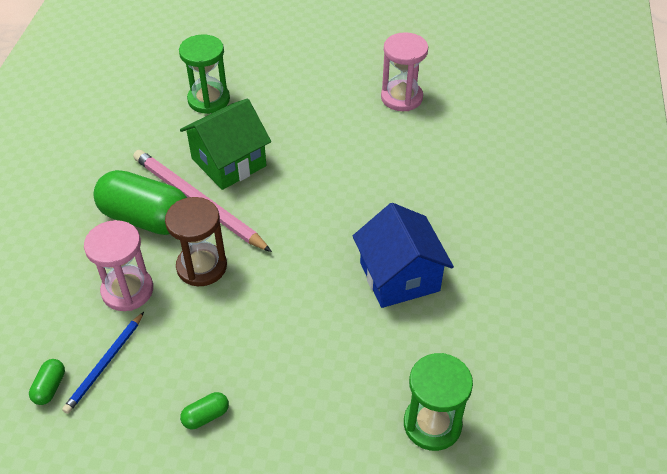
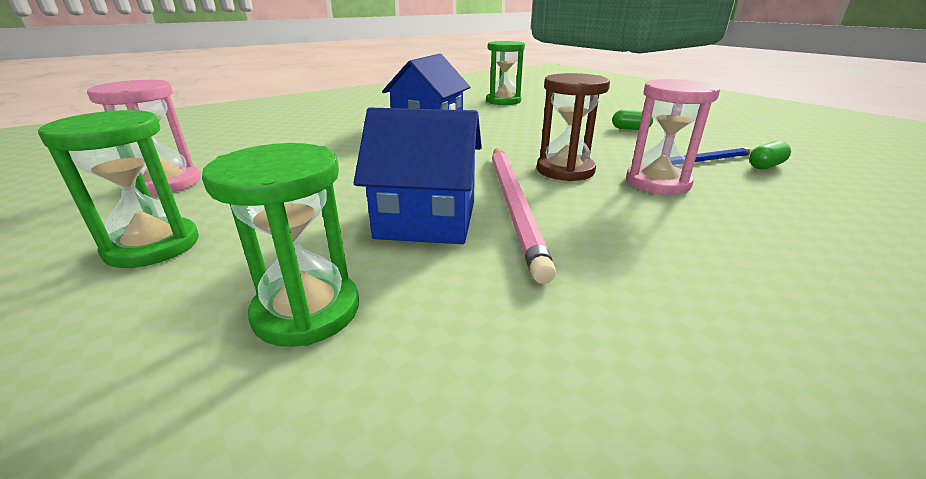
camera: 135 degrees left, 20 degrees down
(146, 218) = (593, 218): green capsule -> none
(228, 162) = (427, 219): green house -> blue house
(313, 80) = (153, 246): none -> green hourglass

